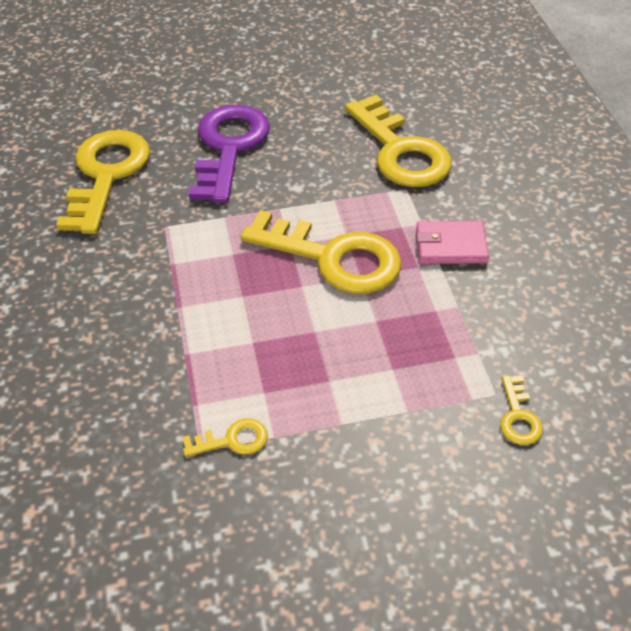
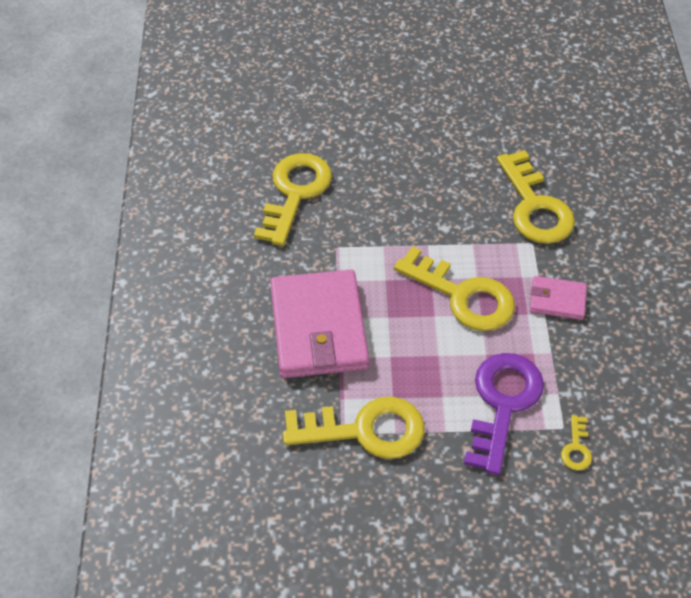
camera: 10 degrees right, 5 degrees up
(152, 322) = (318, 328): none -> pink wallet
(229, 147) = (395, 182): purple key -> purple key (503, 403)
(232, 440) = (365, 430): yellow key -> yellow key, size x2.31

